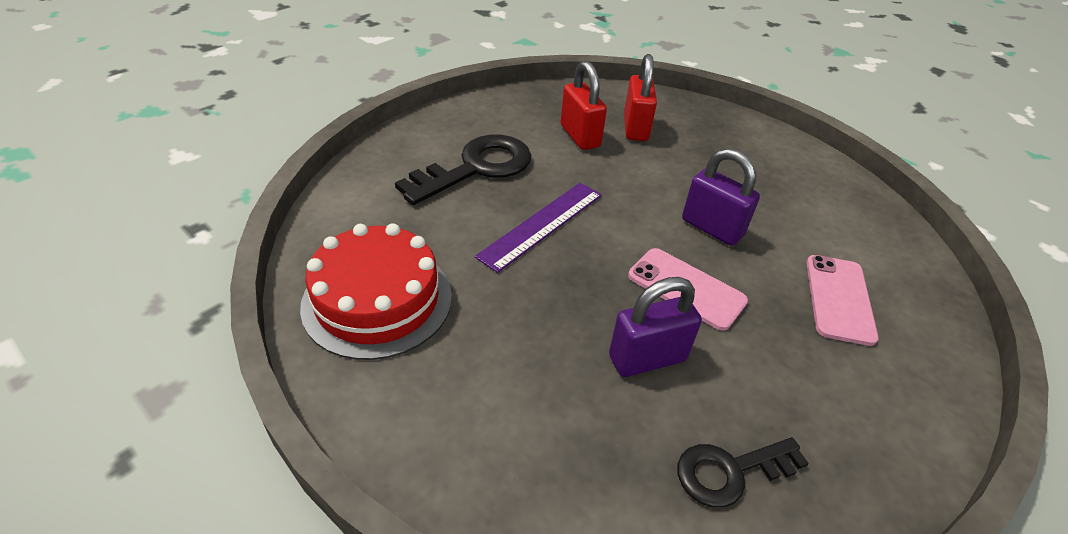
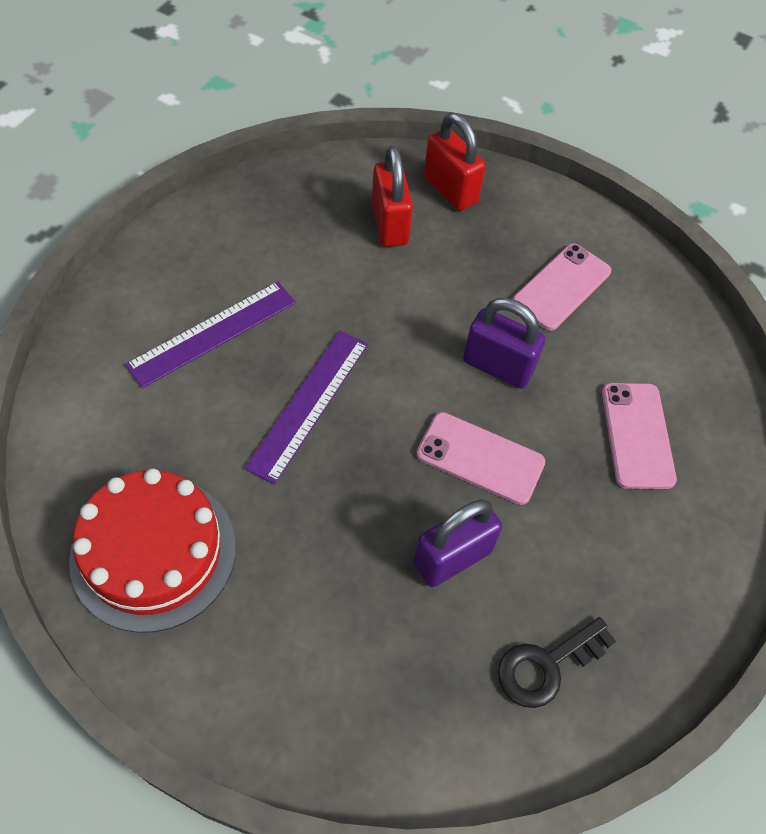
camera: 15 degrees left, 15 degrees up
(476, 168) = (212, 333): black key -> purple ruler
(580, 136) = (325, 253): red padlock -> red padlock (450, 190)
(775, 186) = (561, 287): none -> pink phone

